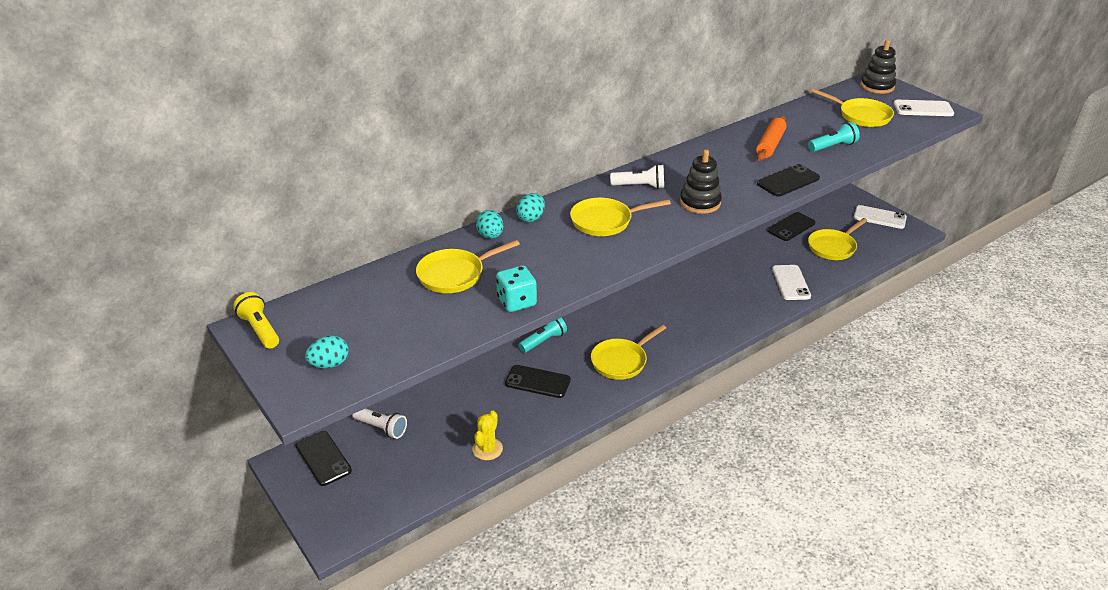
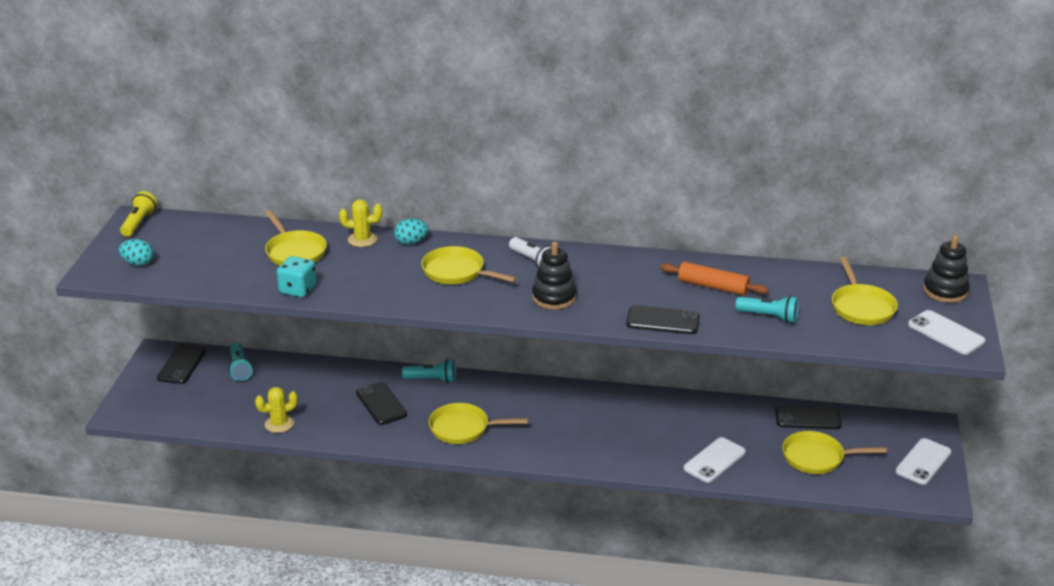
camera: 45 degrees right, 5 degrees down
(381, 428) = (240, 368): white flashlight -> turquoise flashlight
(455, 274) = (294, 252): yellow pan -> yellow pan turned 135 degrees counterclockwise
(490, 236) = (362, 239): turquoise egg -> yellow cactus
(770, 145) = (713, 286): orange rolling pin -> orange rolling pin turned 45 degrees clockwise
(879, 217) = (923, 462): white phone -> white phone turned 60 degrees clockwise

